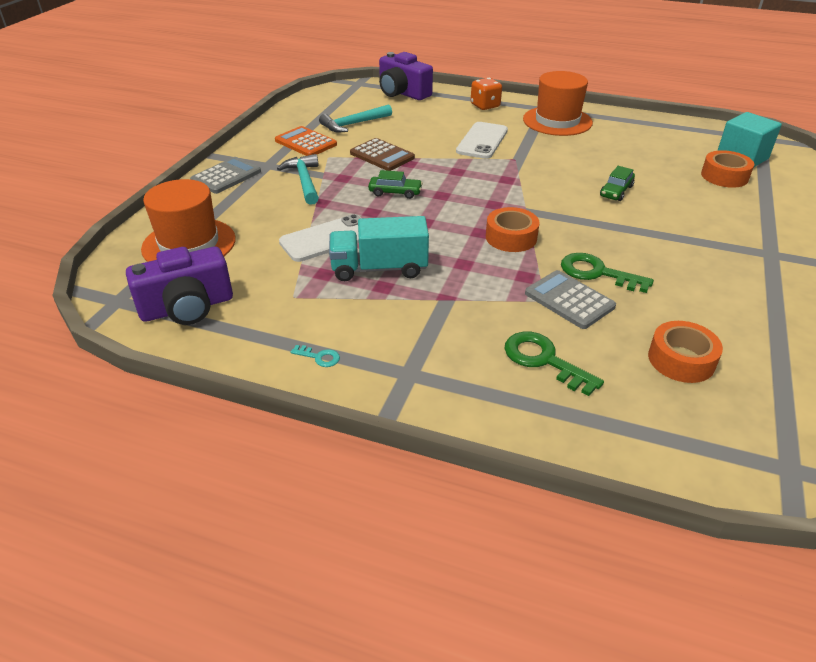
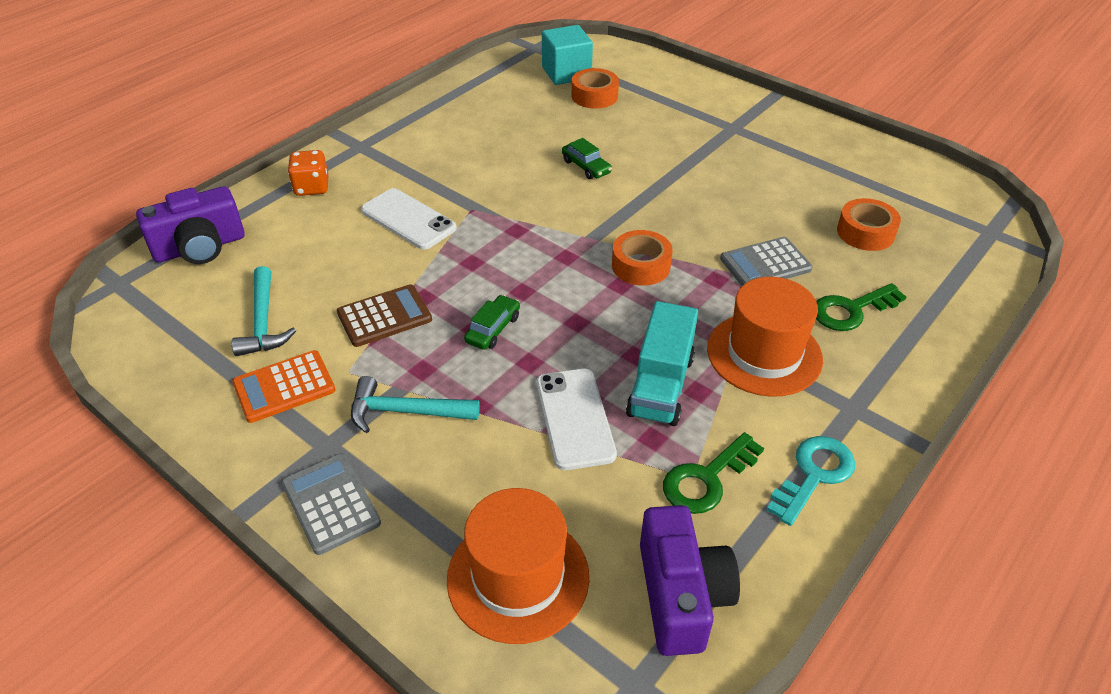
camera: 70 degrees left, 5 degrees up
(319, 357) = (814, 475): turquoise key -> turquoise key, size x2.06
(557, 121) = (401, 148): orange hat -> orange hat (764, 354)
(597, 273) = (727, 231): green key -> green key (706, 479)

